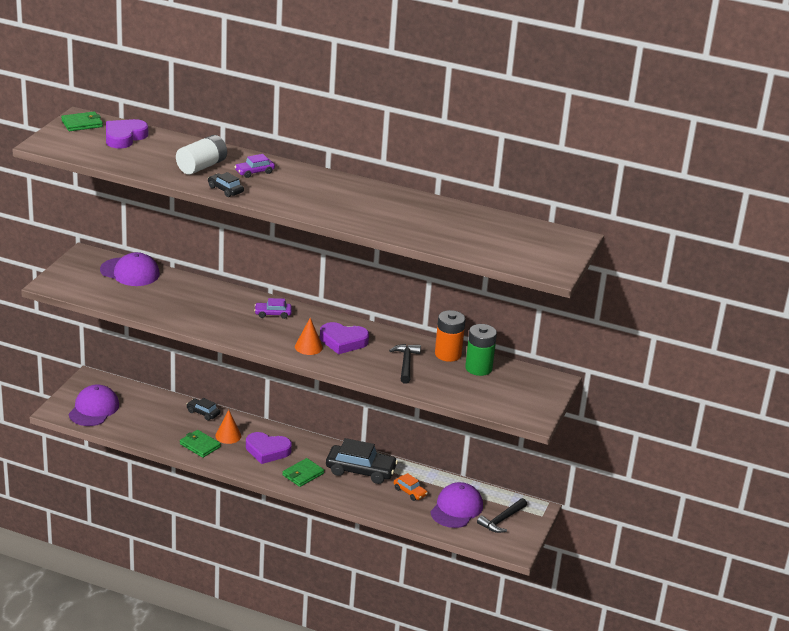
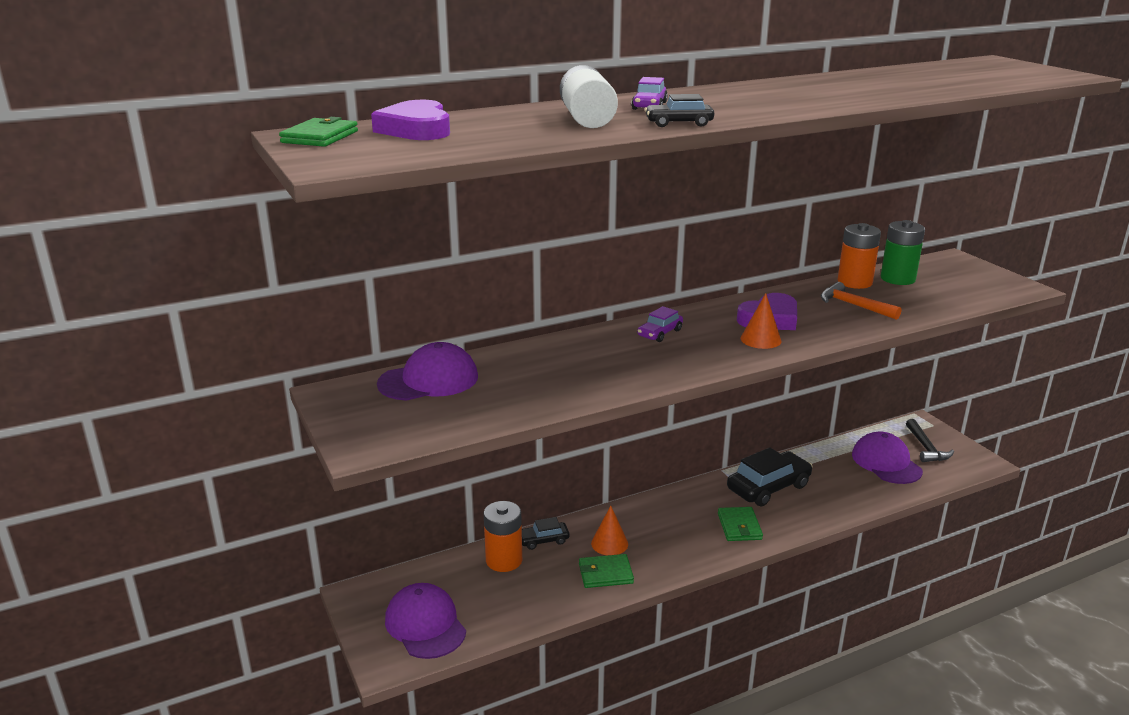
camera: 45 degrees left, 5 degrees down
(170, 408) = (504, 560): none -> orange battery
(267, 451) = (669, 530): purple heart -> none
(406, 363) = (853, 305): black hammer -> orange hammer
(410, 492) = (834, 476): orange car -> none

